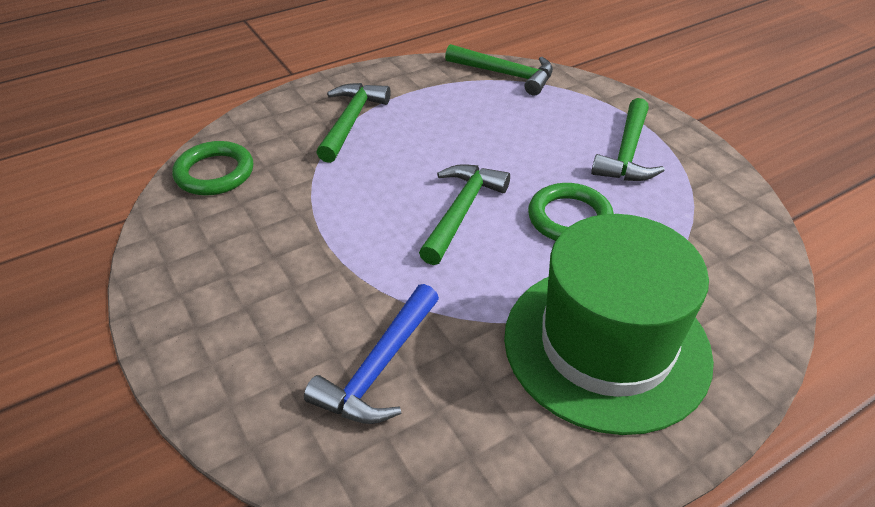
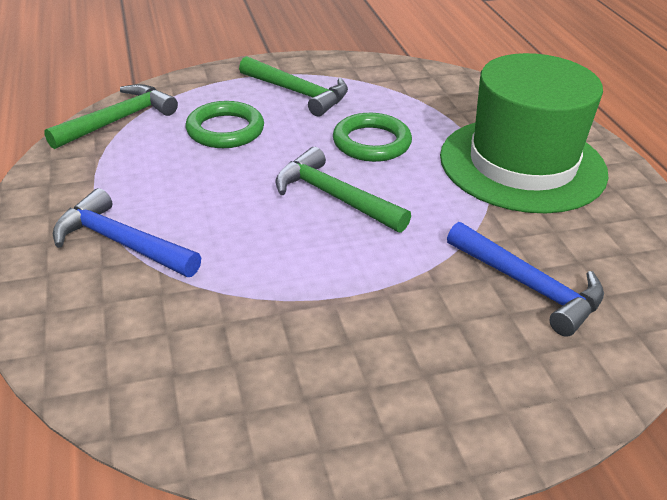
camera: 75 degrees left, 5 degrees down
(214, 173) = (149, 384): green ring -> green ring (225, 130)
(351, 121) = (121, 243): green hammer -> blue hammer

